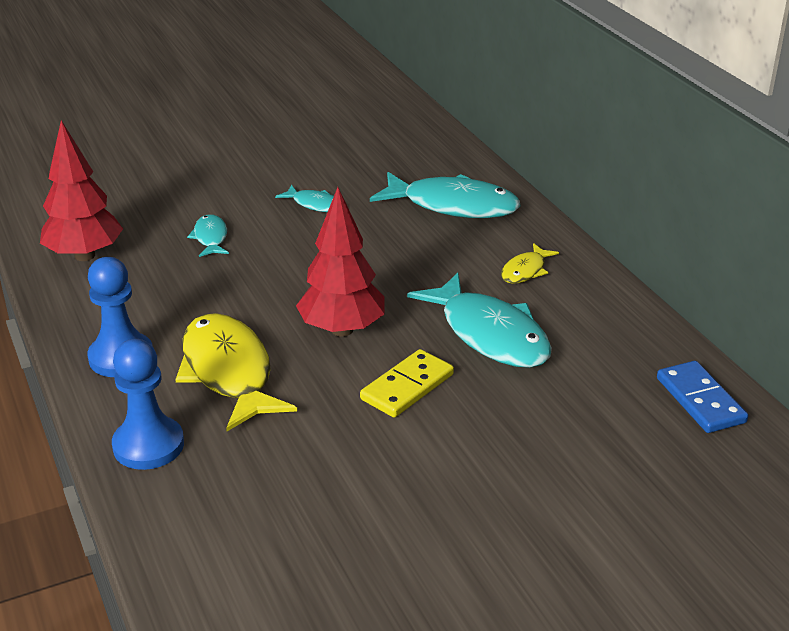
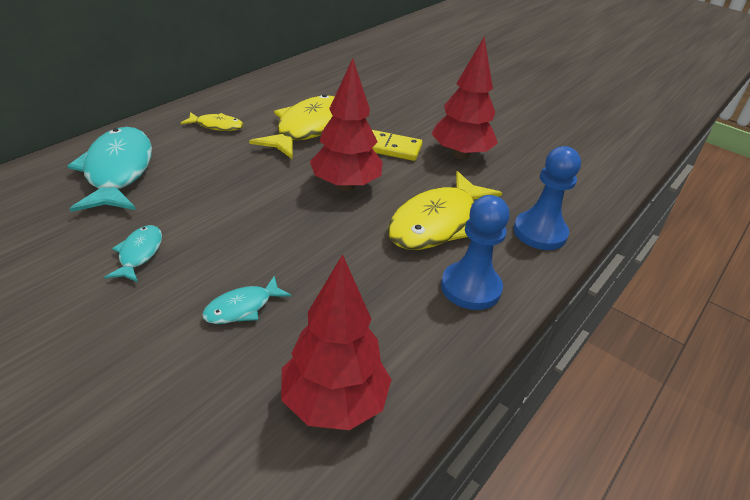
camera: 120 degrees left, 5 degrees up
(351, 449) = (460, 155): none -> red tree
(490, 334) = (308, 128): turquoise fish -> yellow fish
(700, 400) = (324, 66): blue domino -> none

